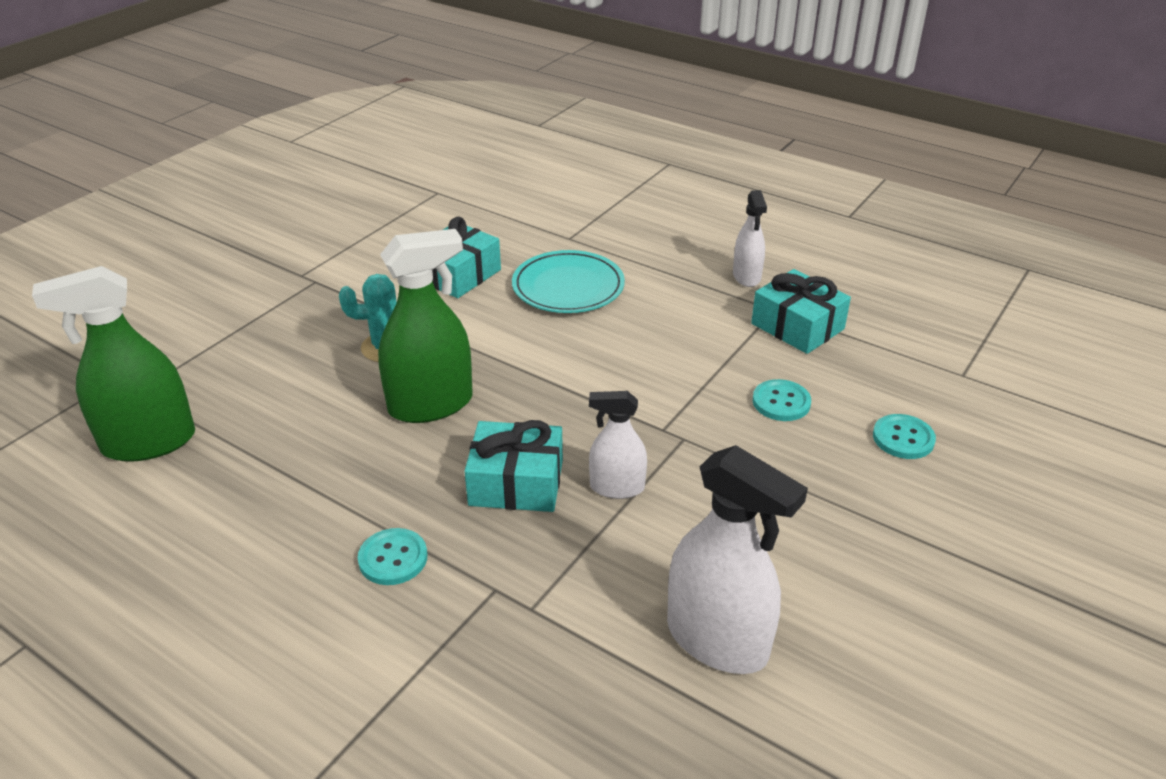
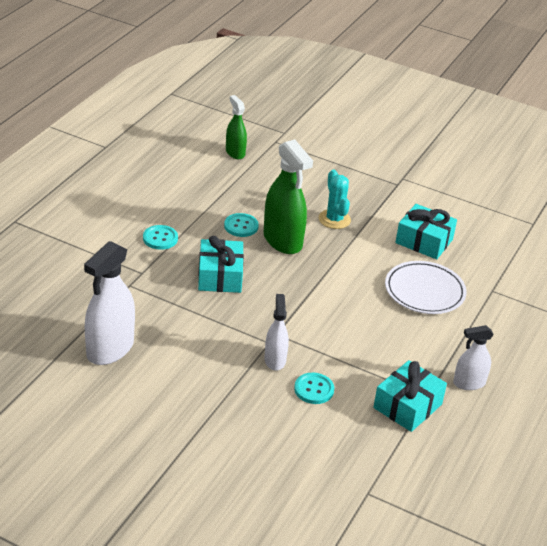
camera: 80 degrees right, 0 degrees up
(149, 442) = (235, 152): green spray bottle -> green spray bottle, size x0.58
(568, 287) = (424, 291): turquoise plate -> white plate
(617, 487) = (221, 314): white spray bottle -> white spray bottle (275, 360)
(903, 438) = (285, 447): turquoise button -> turquoise button (241, 226)

